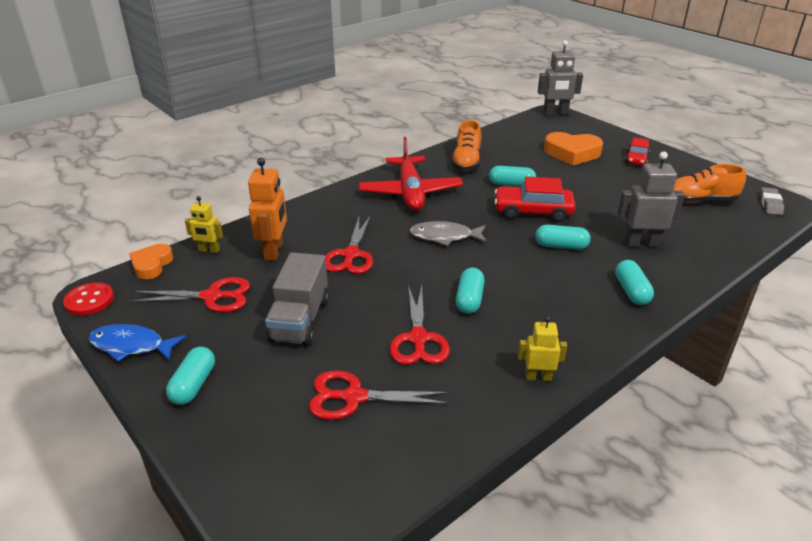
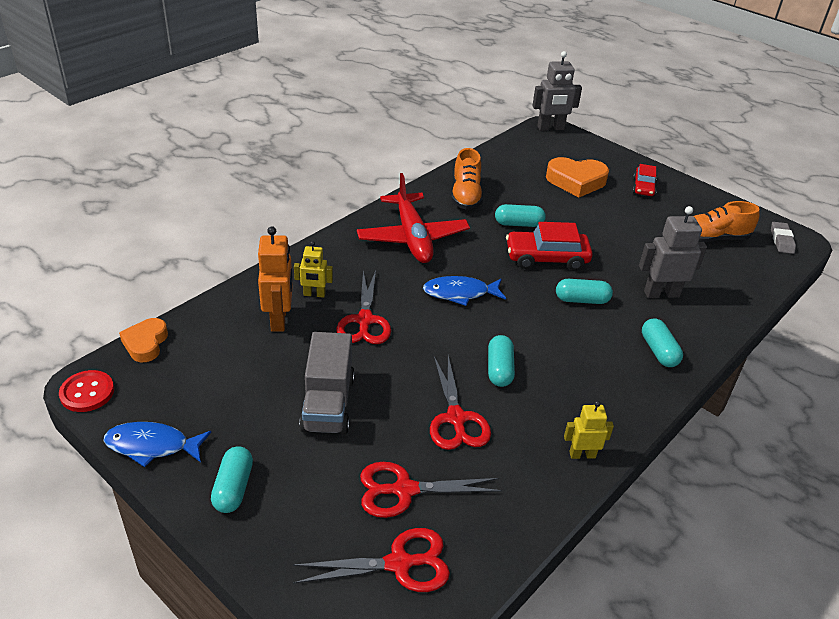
camera: 10 degrees left, 5 degrees up
(209, 250) = (206, 321): yellow robot -> yellow robot (314, 294)
(212, 297) = (225, 380): red scissors -> red scissors (399, 563)
(444, 237) = (460, 293): grey fish -> blue fish

